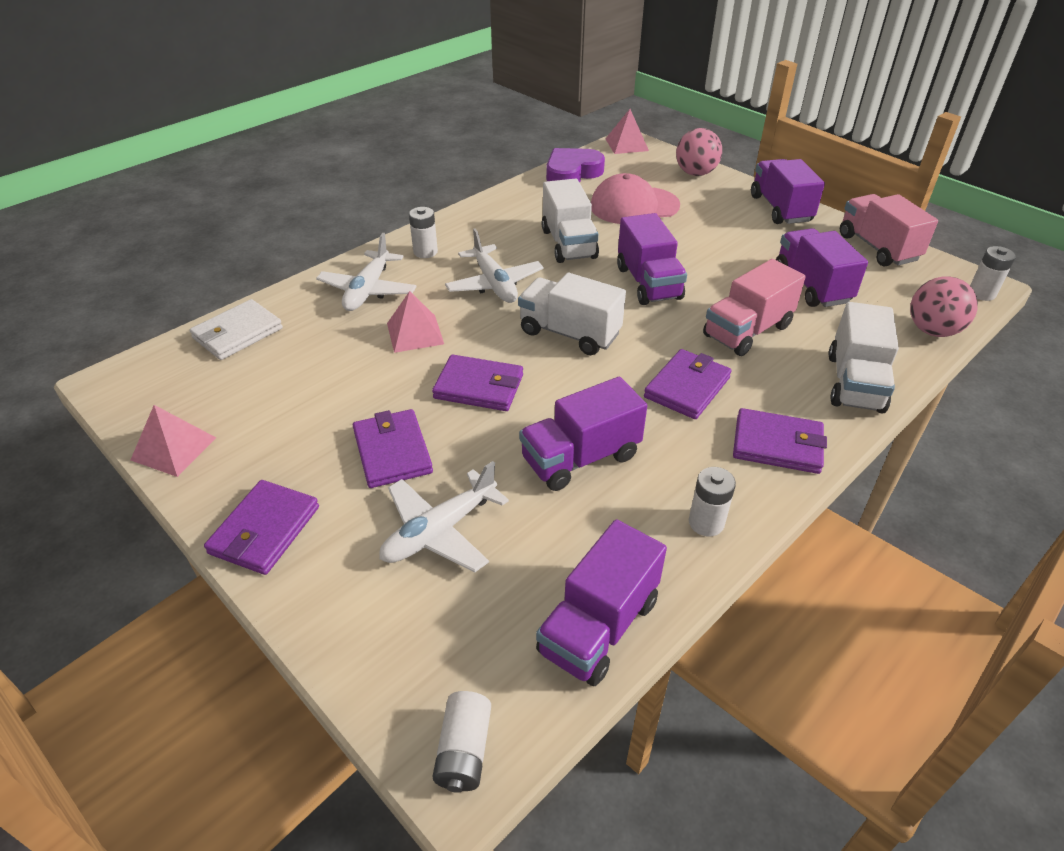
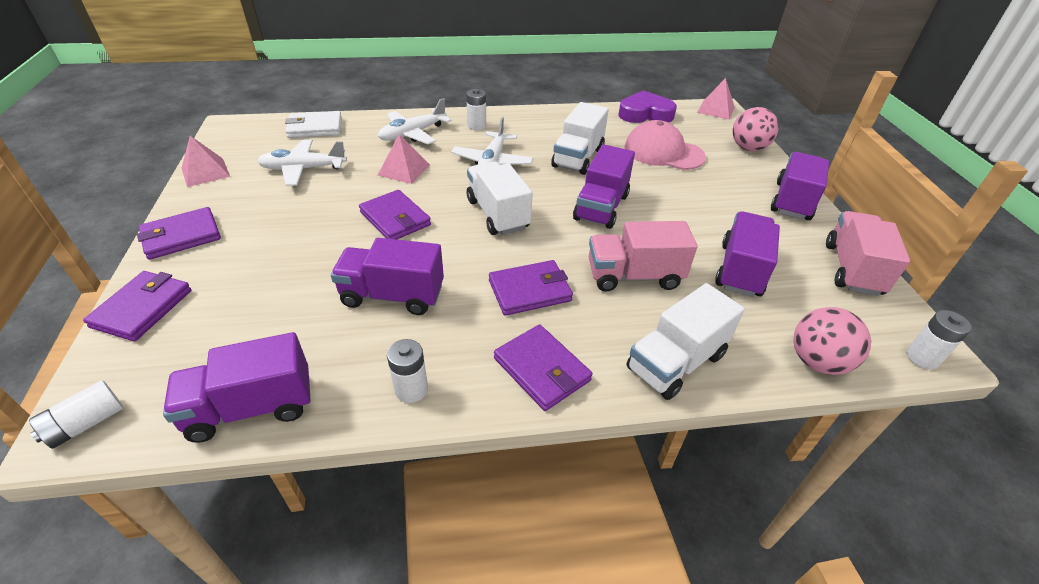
camera: 35 degrees right, 0 degrees up
(392, 451) = (296, 230): purple wallet -> purple wallet (142, 308)
(439, 531) = (255, 290): white plane -> white plane (303, 169)

